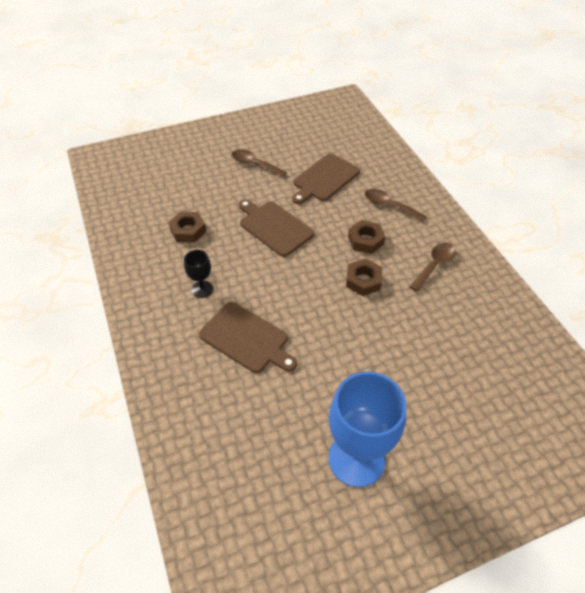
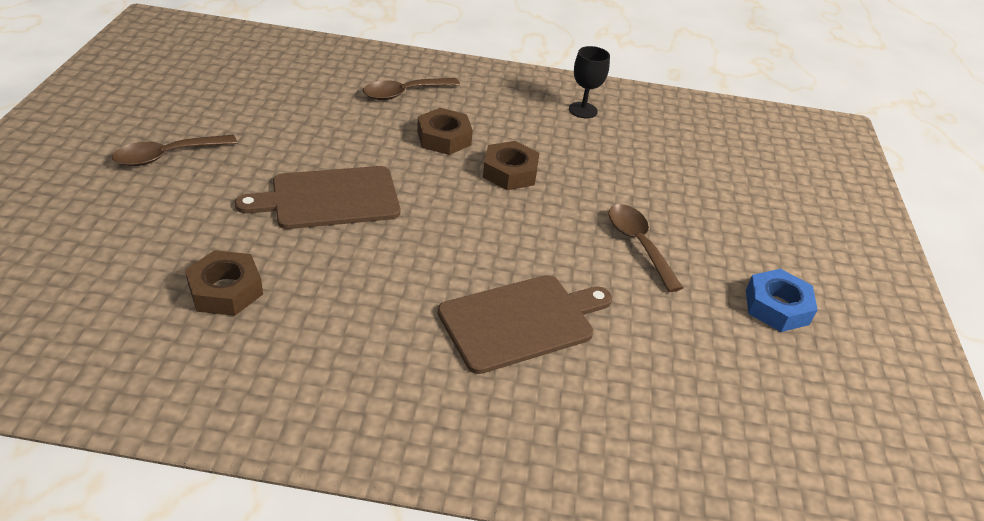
camera: 65 degrees left, 10 degrees down
(202, 289) = (378, 328): black goblet -> black goblet (583, 110)
(325, 179) = (290, 113): brown cutting board -> none
(356, 459) = (777, 307): blue goblet -> blue nut
(434, 265) = (535, 113): brown spoon -> brown spoon (638, 244)

